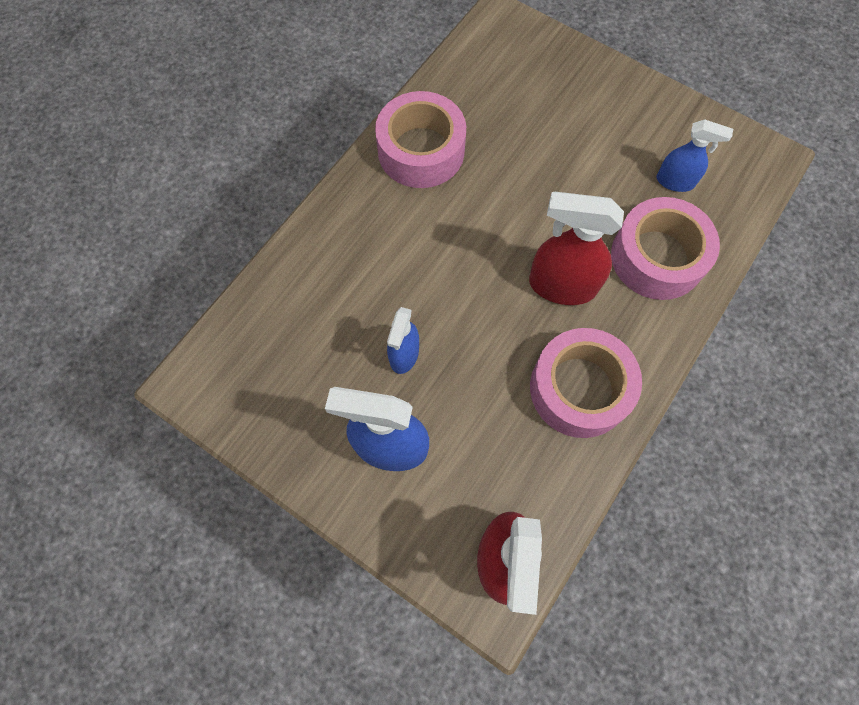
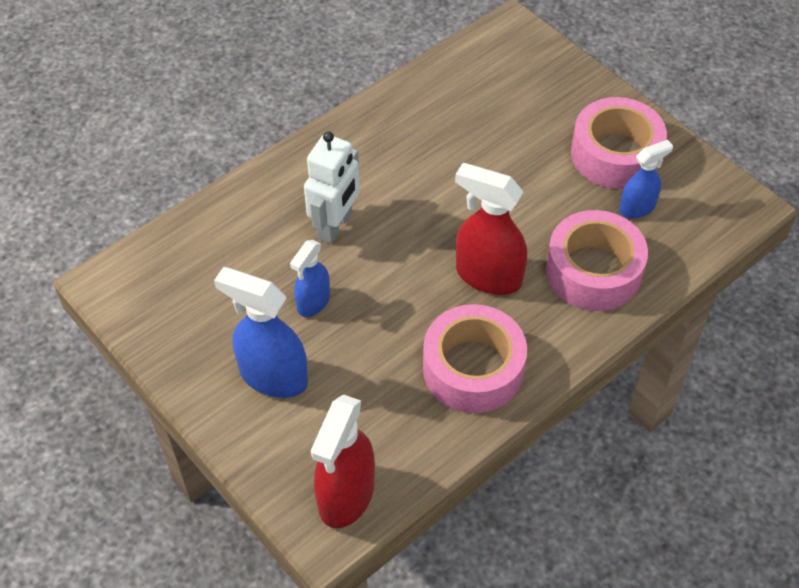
camera: 15 degrees right, 15 degrees down
(400, 266) = (335, 226): none -> white robot
(421, 151) = (391, 130): pink tape -> pink tape (615, 154)
(675, 181) = (637, 208): blue spray bottle -> blue spray bottle turned 60 degrees counterclockwise

